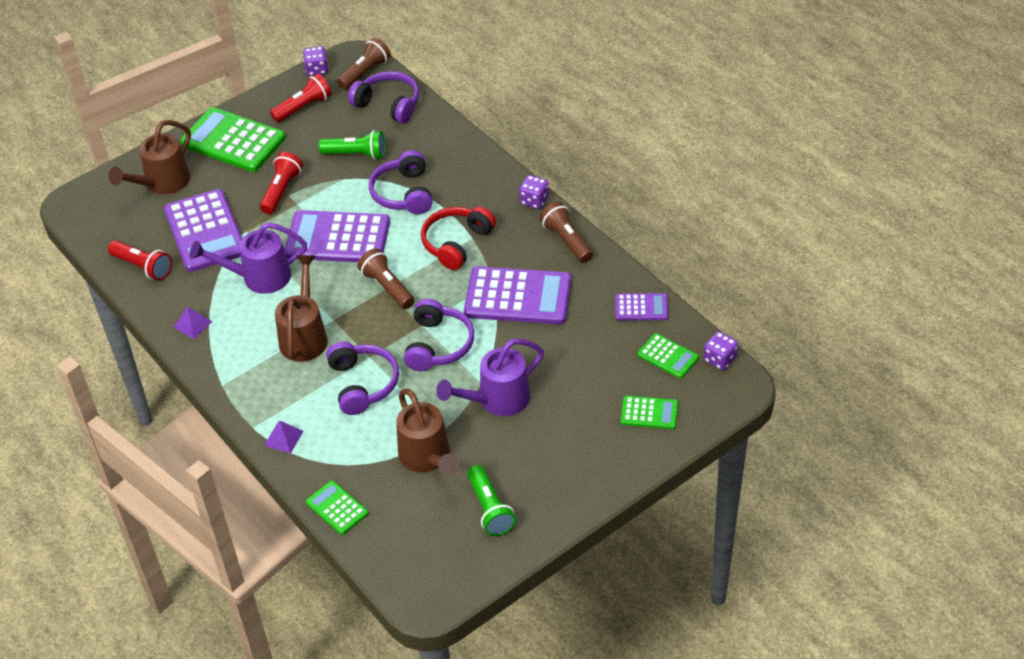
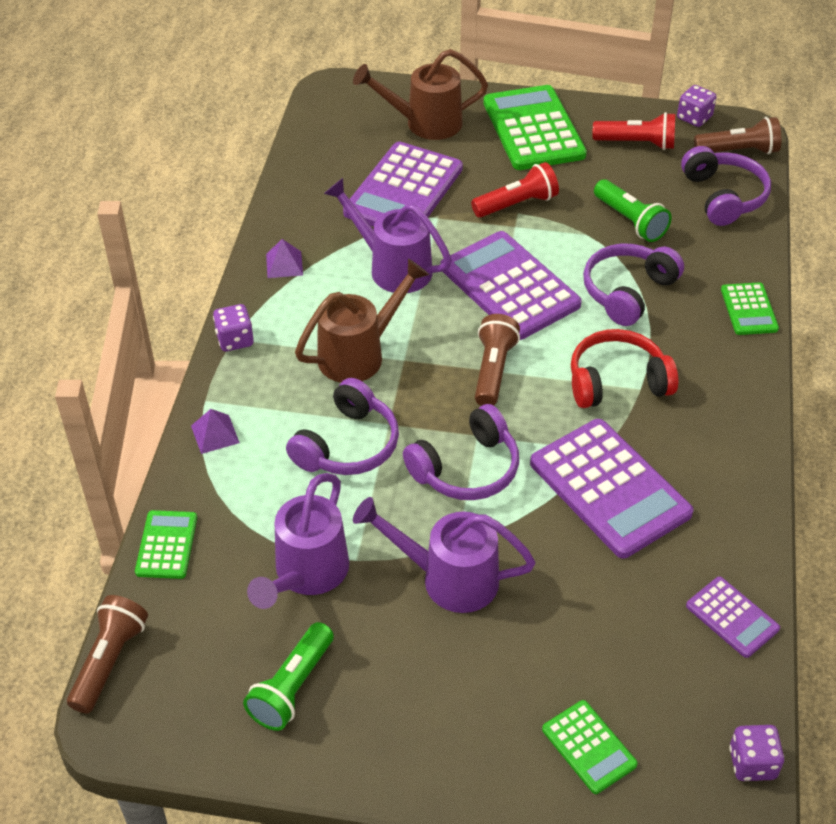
camera: 45 degrees right, 0 degrees up
(143, 267) = (313, 183): red flashlight -> none
(427, 458) = (306, 574): brown watering can -> purple watering can
(534, 201) = (756, 402): purple dice -> purple dice (235, 340)
(566, 240) = (739, 472): brown flashlight -> brown flashlight (109, 661)
(668, 356) = (693, 701): green calculator -> green calculator (749, 309)

